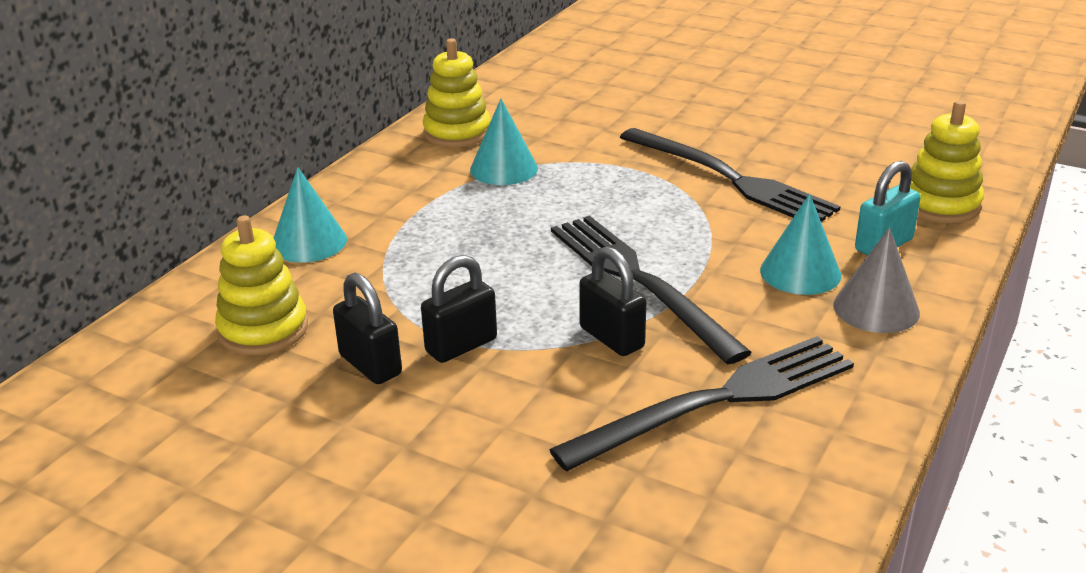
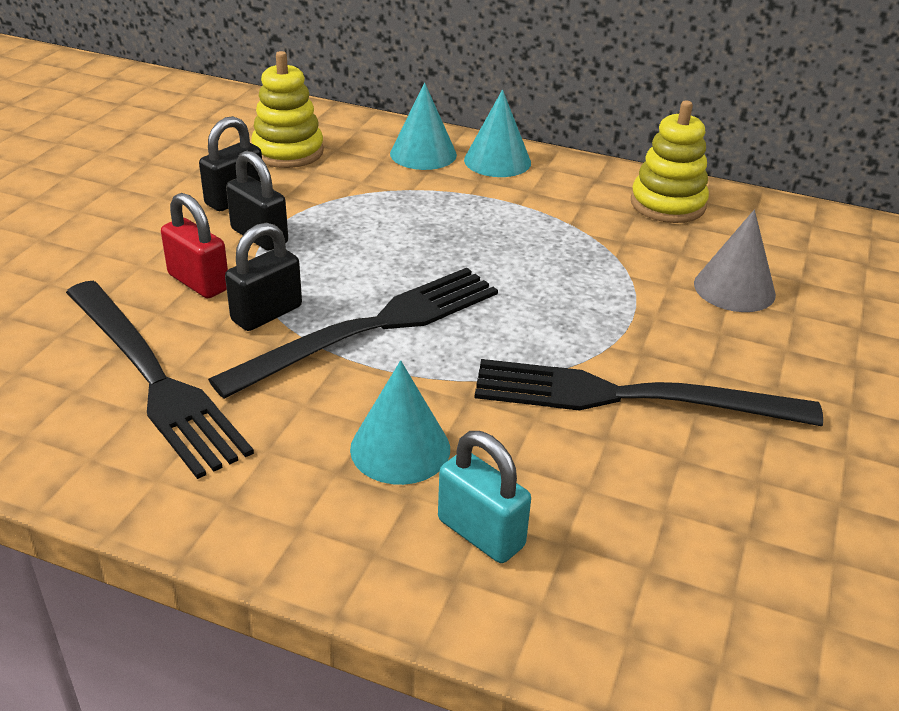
camera: 80 degrees right, 5 degrees up
(504, 169) = (595, 236): turquoise cone -> turquoise cone (497, 161)
(549, 382) = (199, 282): none -> red padlock
(729, 178) = (630, 397): black fork -> black fork turned 60 degrees clockwise
(876, 308) = (319, 510): grey cone -> grey cone (734, 288)
(940, 205) = (619, 614): yellow stacking toy -> none

